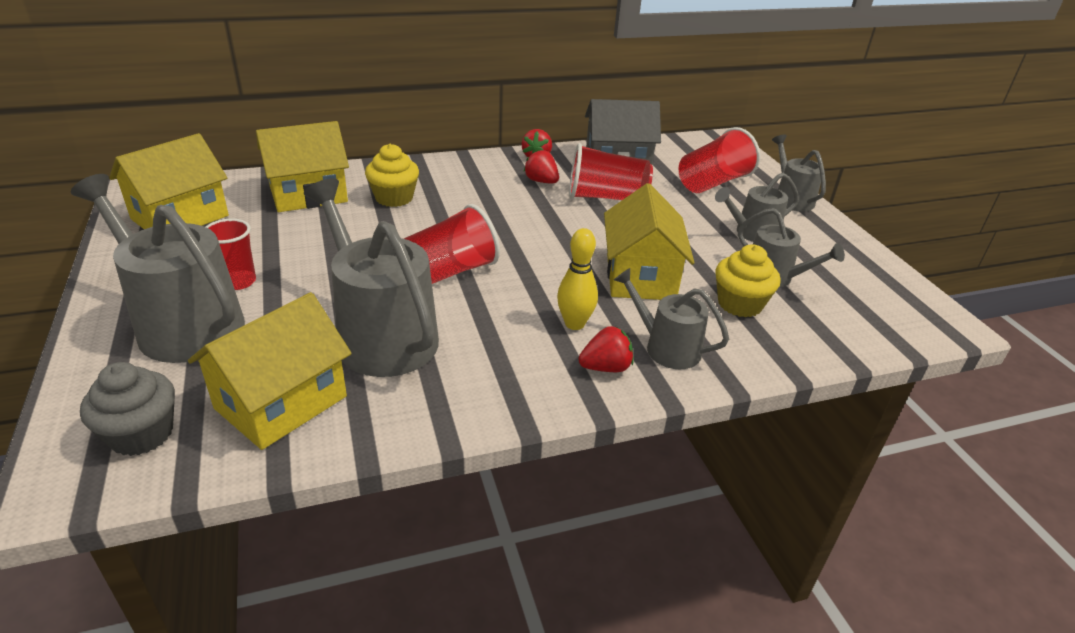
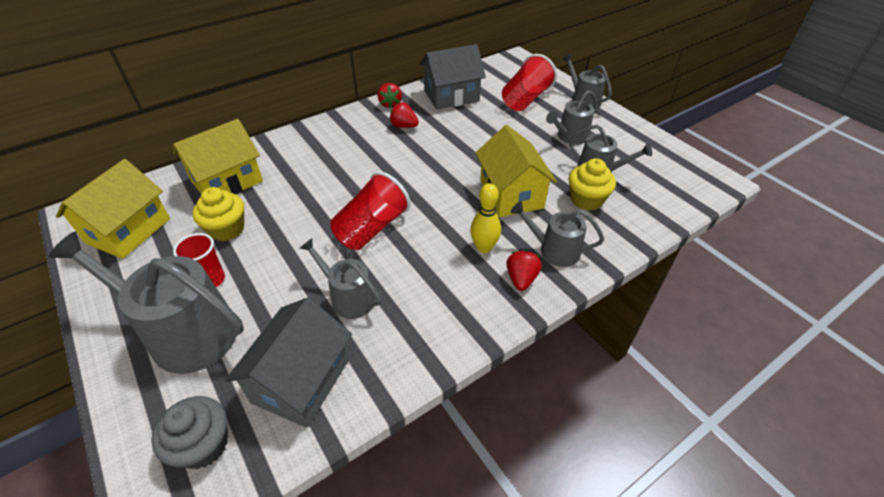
camera: 15 degrees left, 10 degrees up
(281, 402) = (301, 381): yellow house -> grey house
(381, 335) = (348, 298): grey watering can -> grey watering can, size x0.55
(394, 198) = (298, 168): yellow cupcake -> yellow cupcake (227, 229)
(606, 197) = (457, 130): red cup -> none
(606, 367) = (521, 279): red strawberry -> red strawberry turned 45 degrees counterclockwise

